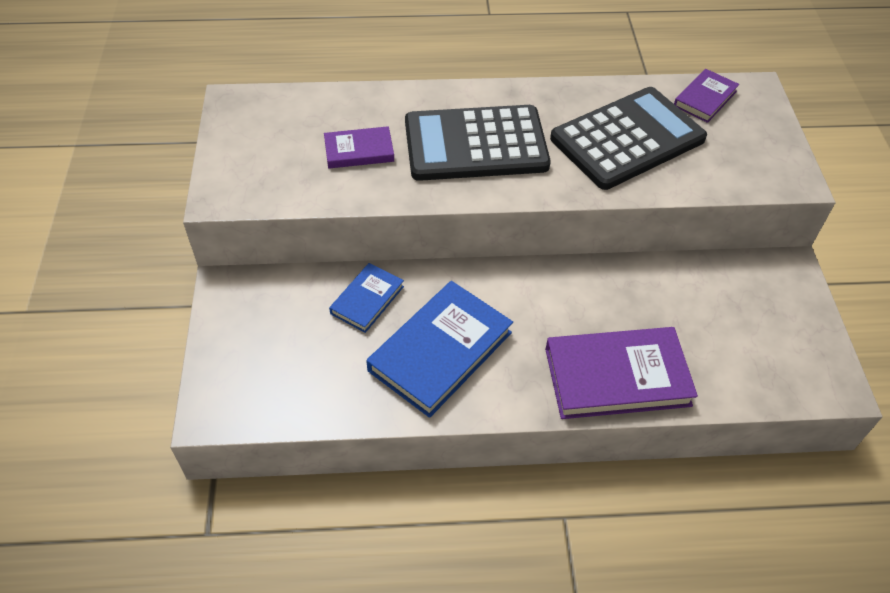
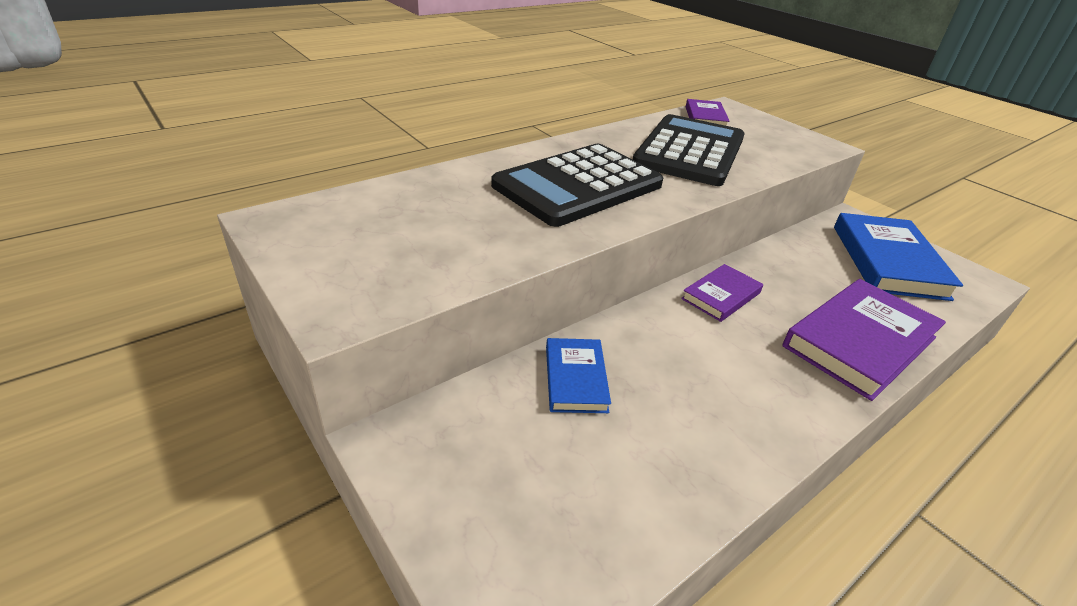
camera: 35 degrees left, 15 degrees down
(359, 151) = (470, 221): purple book -> purple book (721, 296)
(440, 351) = (701, 394): blue book -> blue book (888, 261)

